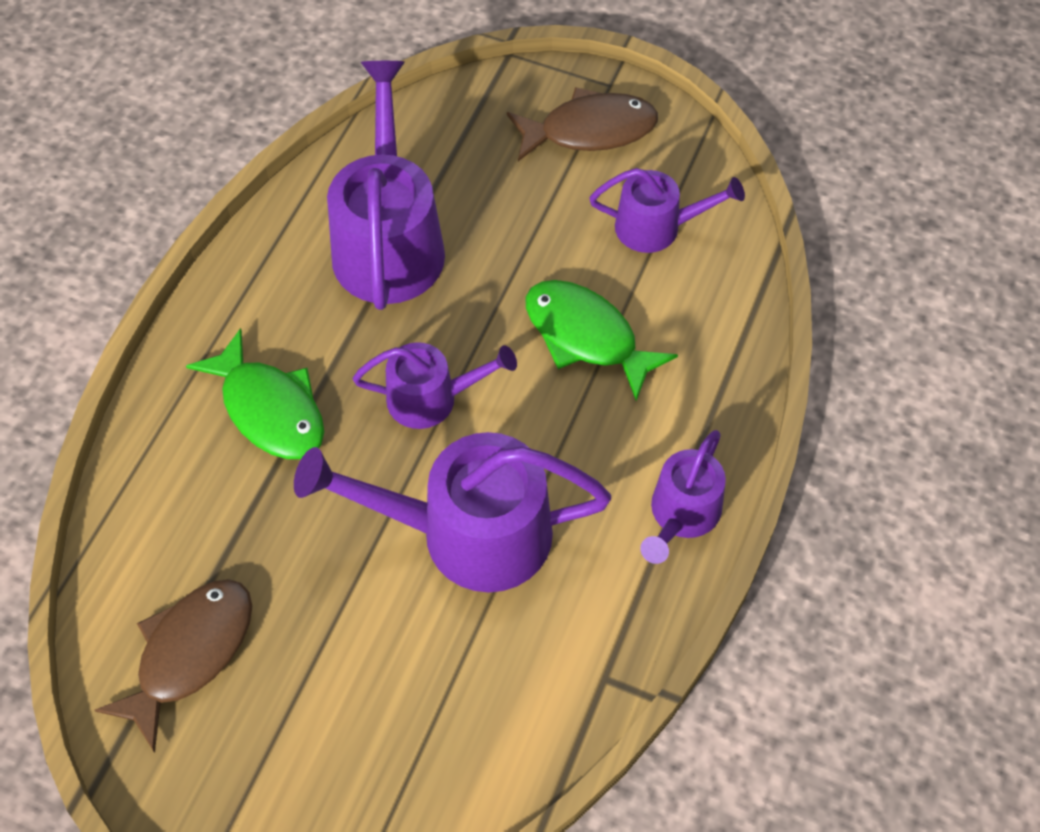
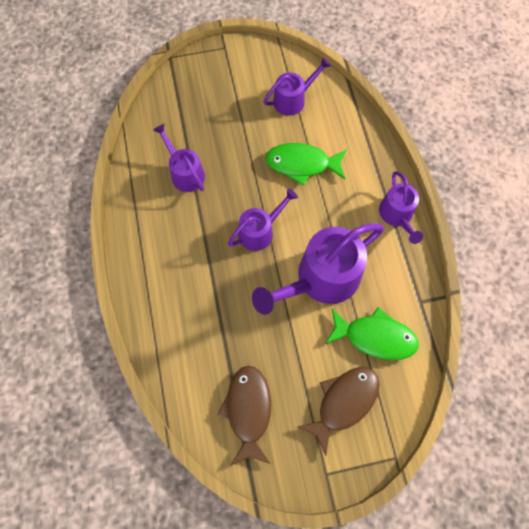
camera: 35 degrees left, 10 degrees up
(269, 409) = (194, 281): green fish -> green fish (375, 337)
(389, 240) = (185, 172): purple watering can -> purple watering can, size x0.57
(589, 130) = (232, 73): brown fish -> brown fish (343, 402)

